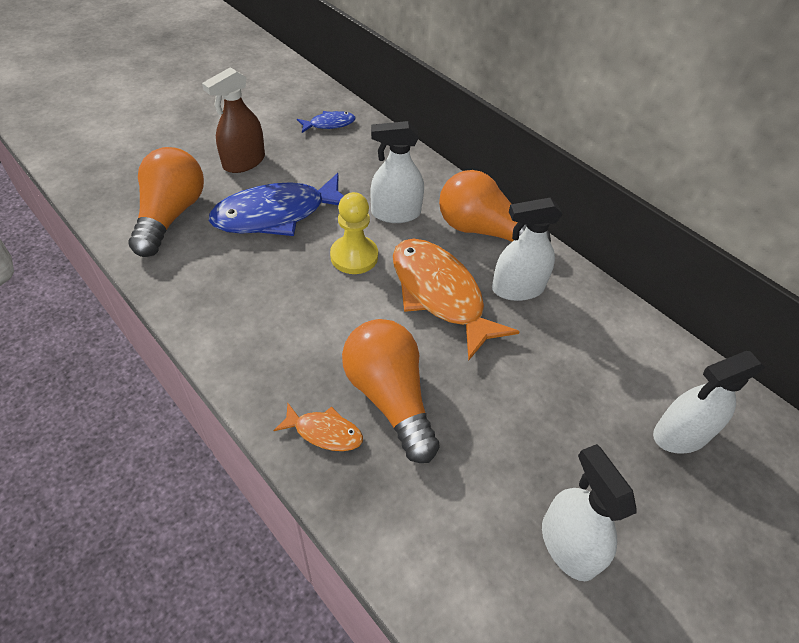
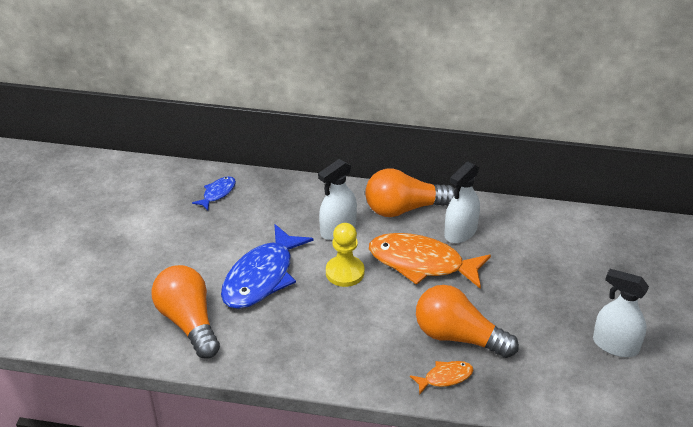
camera: 35 degrees left, 10 degrees down
(244, 162) = (191, 256): brown spray bottle -> none
(680, 434) = (615, 258): white spray bottle -> none

